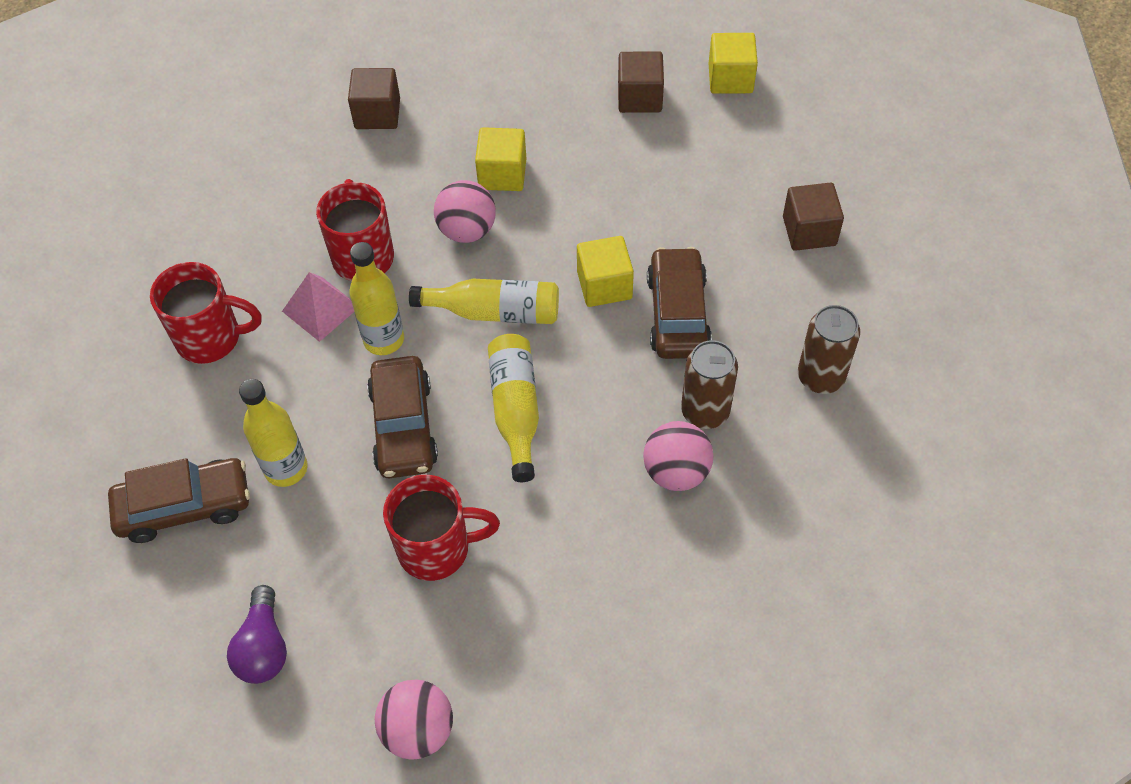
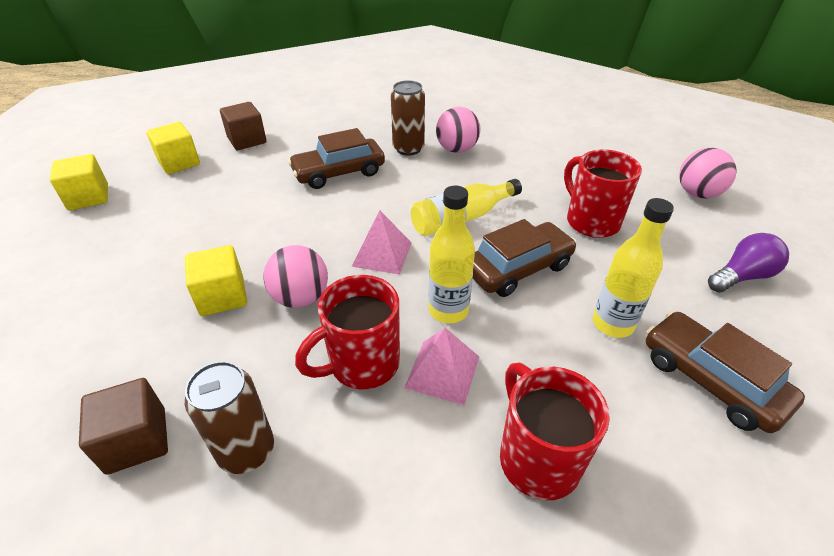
camera: 115 degrees left, 15 degrees down
(494, 312) = (382, 254): yellow bottle -> pink pyramid
(604, 285) = (329, 207): yellow cube -> yellow cube (179, 162)
(639, 97) = (111, 238): brown cube -> none
(820, 377) = (360, 120): brown can -> brown can (246, 450)

